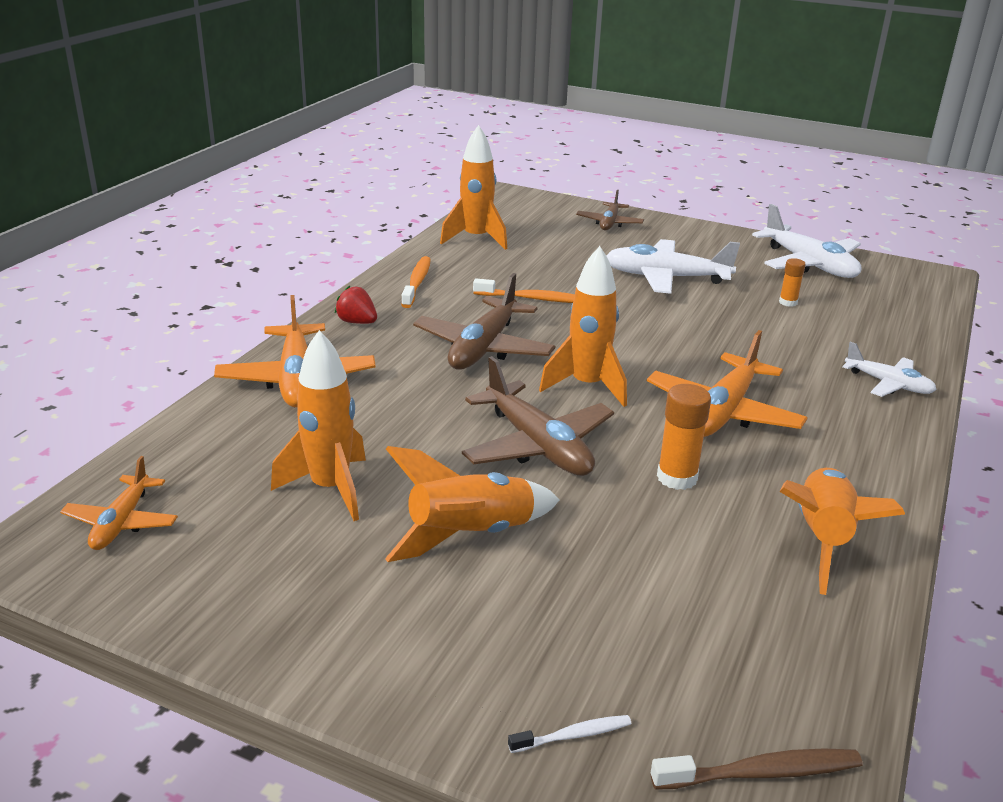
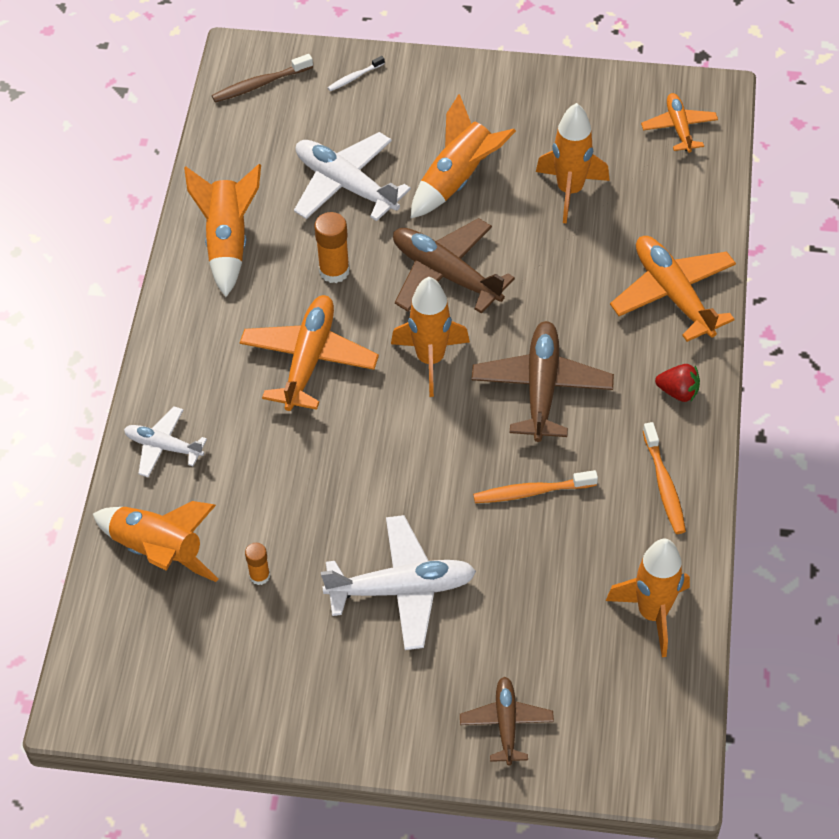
camera: 165 degrees right, 25 degrees up
(809, 264) = (236, 685): white plane -> white plane (345, 185)
(882, 328) = (159, 551): none -> orange rocket

